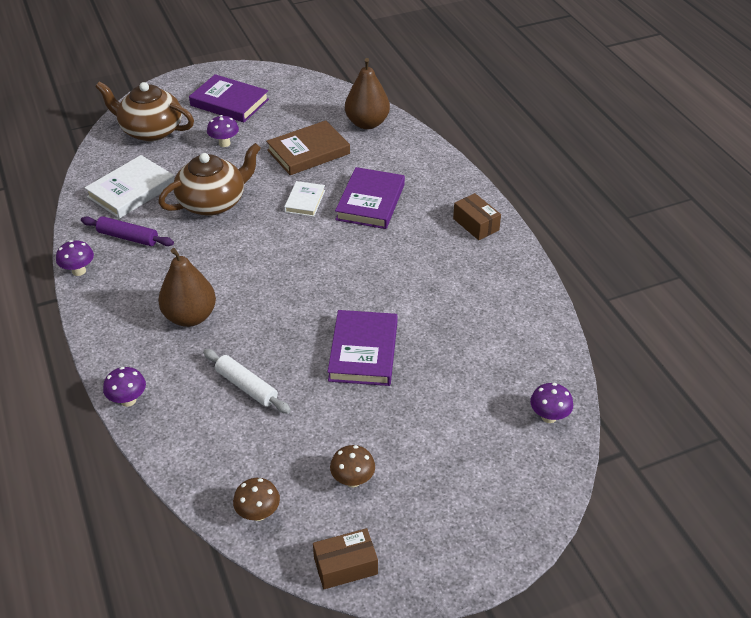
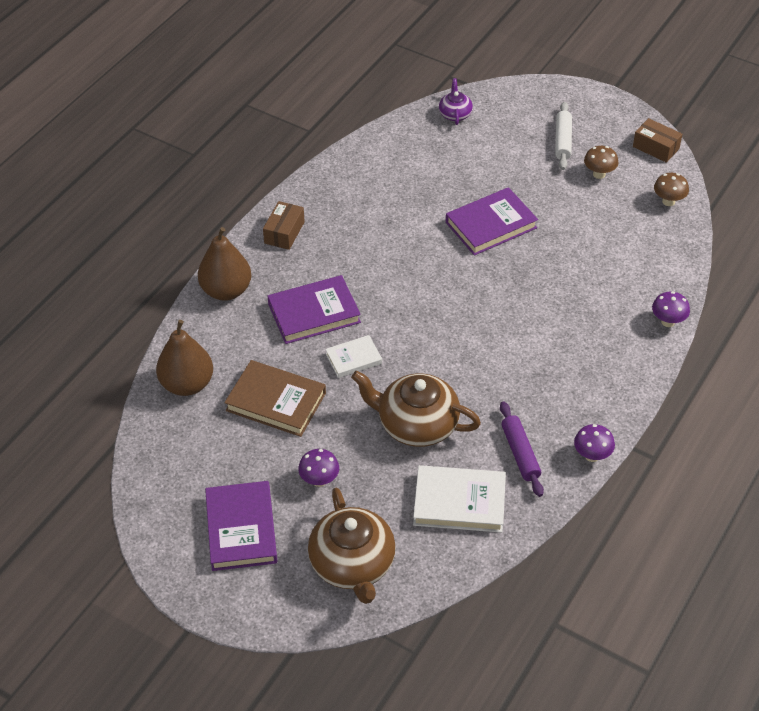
camera: 125 degrees left, 5 degrees up
(190, 317) = (560, 343): brown pear -> brown pear (226, 291)
(246, 386) = (587, 267): white rolling pin -> white rolling pin (562, 141)
(549, 417) = (455, 114): purple mushroom -> purple teapot

